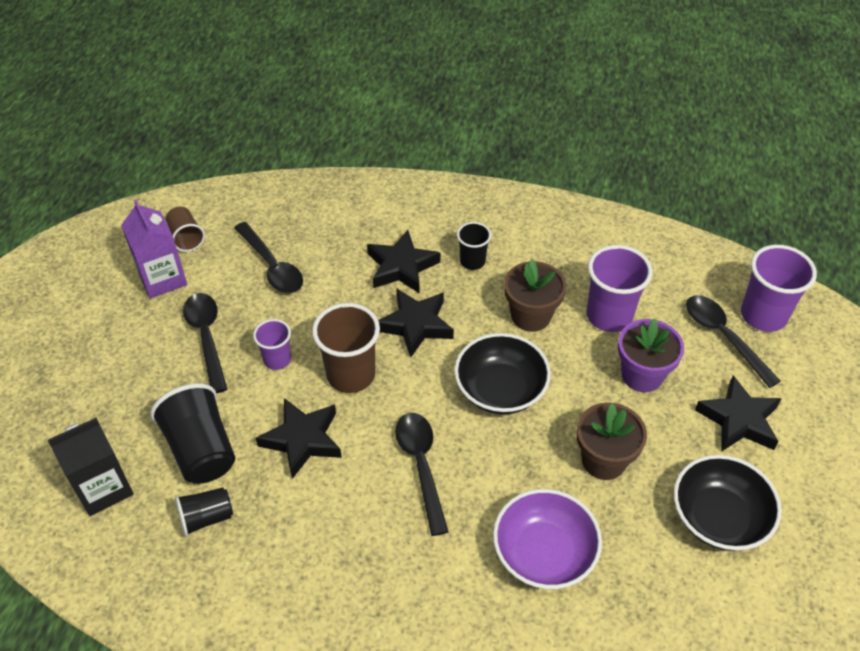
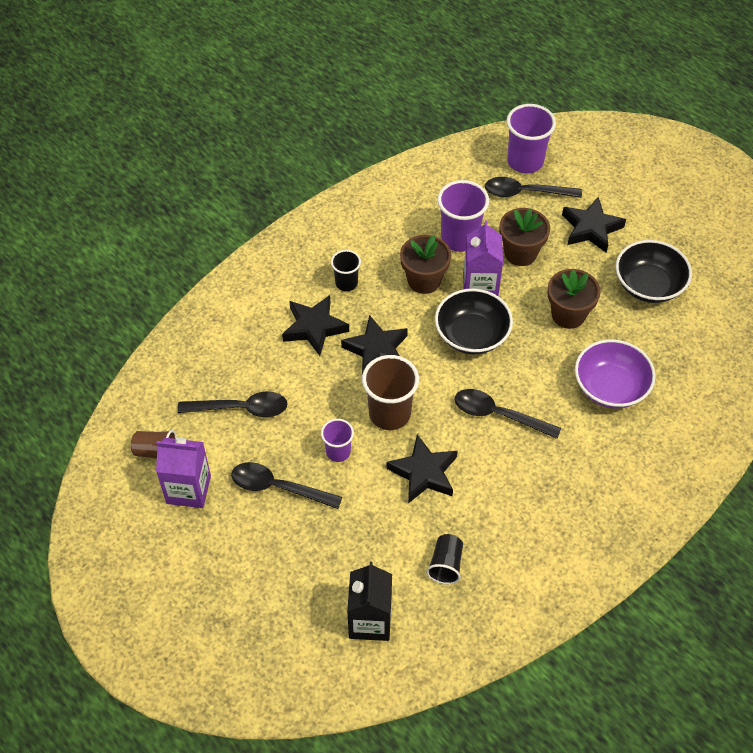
camera: 55 degrees left, 5 degrees up
(201, 449) = (383, 541): black cup -> none
(567, 364) = (480, 286): none -> purple carton
(642, 375) = (520, 253): purple flower pot -> brown flower pot

